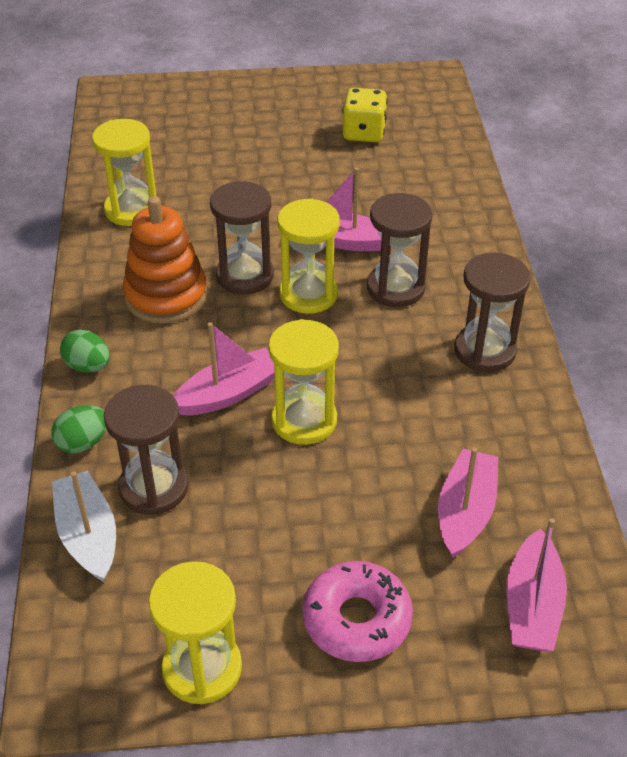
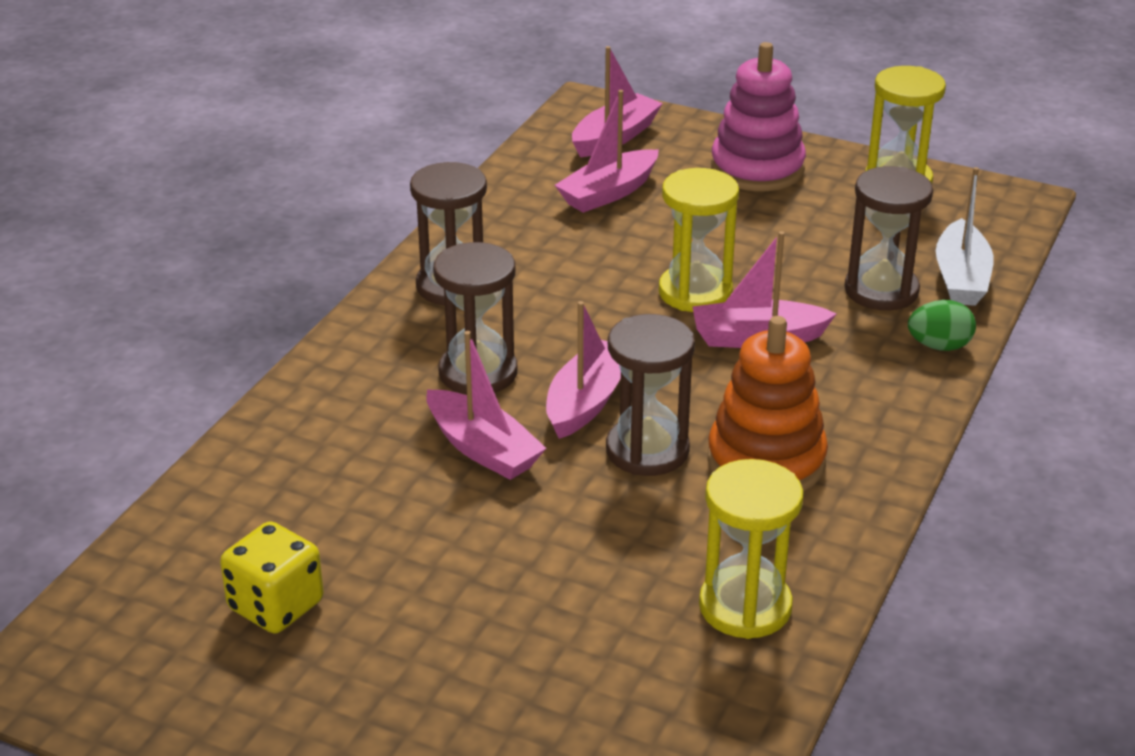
camera: 150 degrees left, 10 degrees down
(88, 366) = (904, 415): green egg -> none
(308, 294) = (586, 401): yellow hourglass -> pink boat
(357, 619) = (757, 168): pink donut -> pink stacking toy

